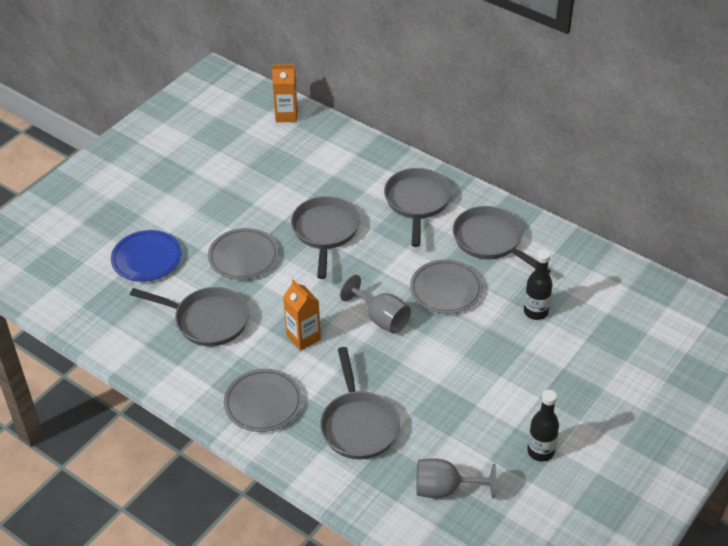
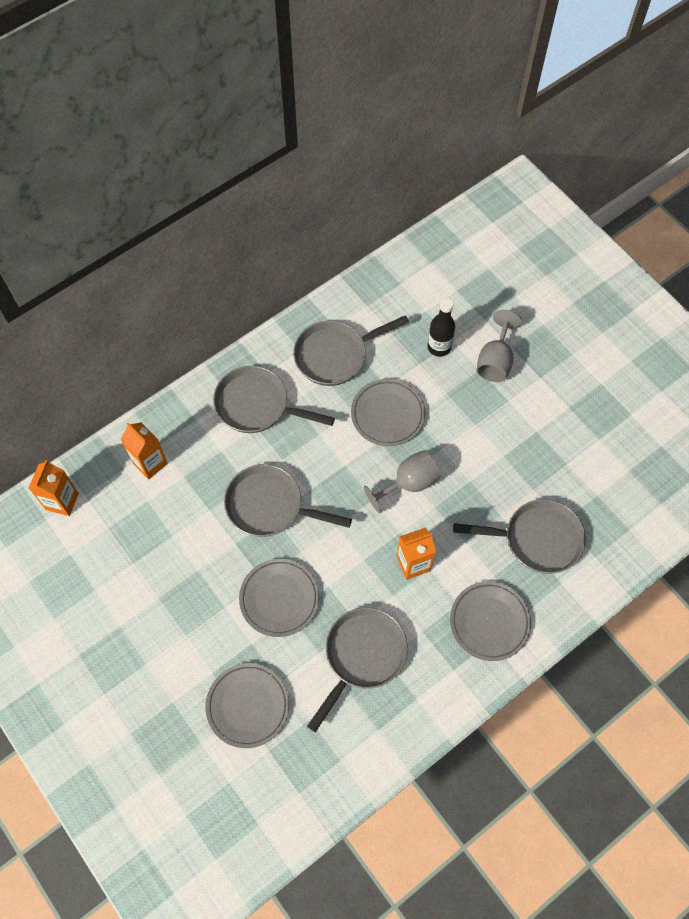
camera: 75 degrees left, 20 degrees up
(147, 259) = (248, 706): blue plate -> grey plate
(337, 153) = (150, 463): none -> orange carton
(444, 489) = (625, 485): grey goblet -> grey goblet (495, 361)
(540, 451) = (600, 396): black bottle -> none

